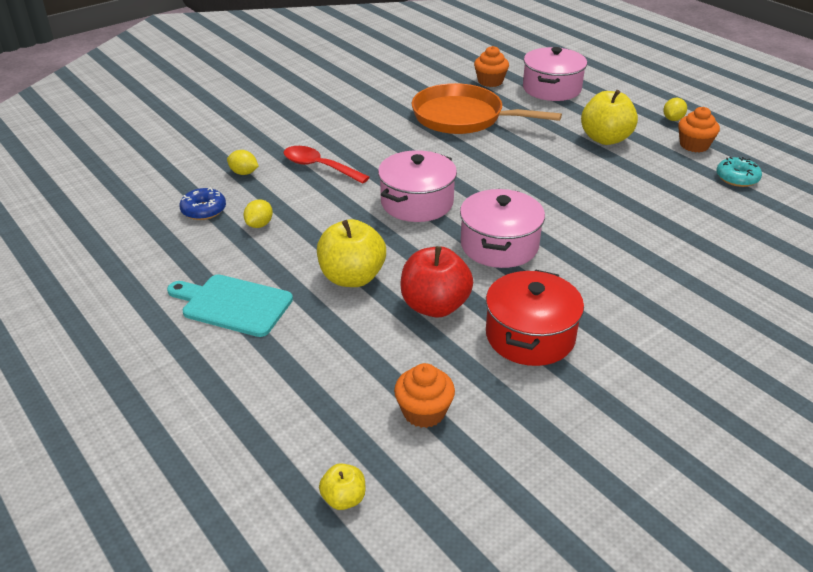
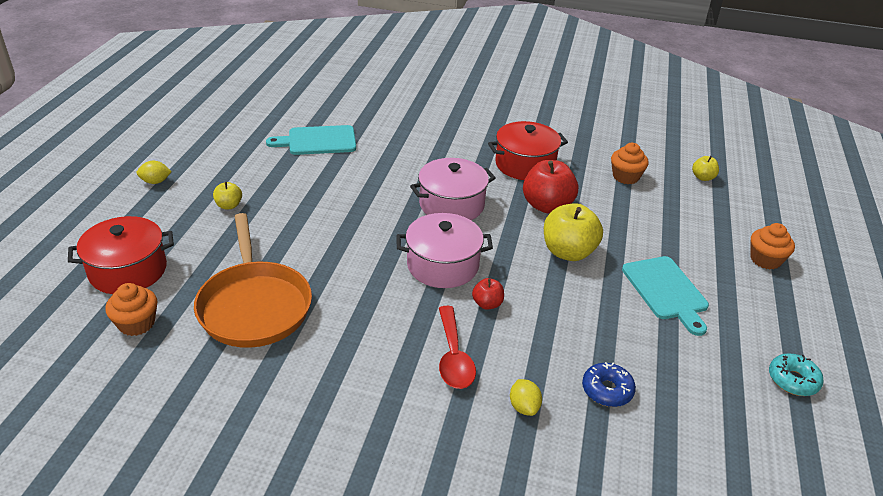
camera: 130 degrees left, 0 degrees up
(259, 224) = (578, 338): yellow lemon -> none
(347, 202) = (487, 304): none -> red apple
(551, 88) = (128, 270): pink pot -> red pot
(605, 139) = (229, 205): yellow apple -> yellow apple, size x0.50
(694, 145) = (203, 162): orange cupcake -> orange cupcake (765, 260)
(696, 213) = (318, 141): none -> turquoise cutting board
(737, 178) = (247, 135): turquoise donut -> turquoise donut (793, 380)

